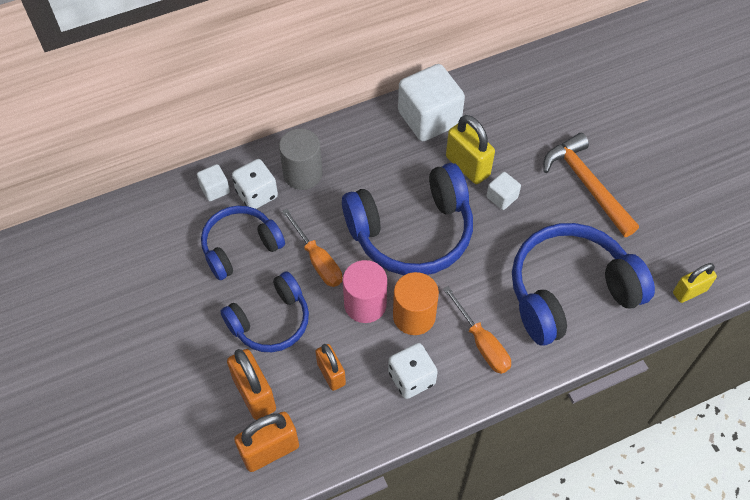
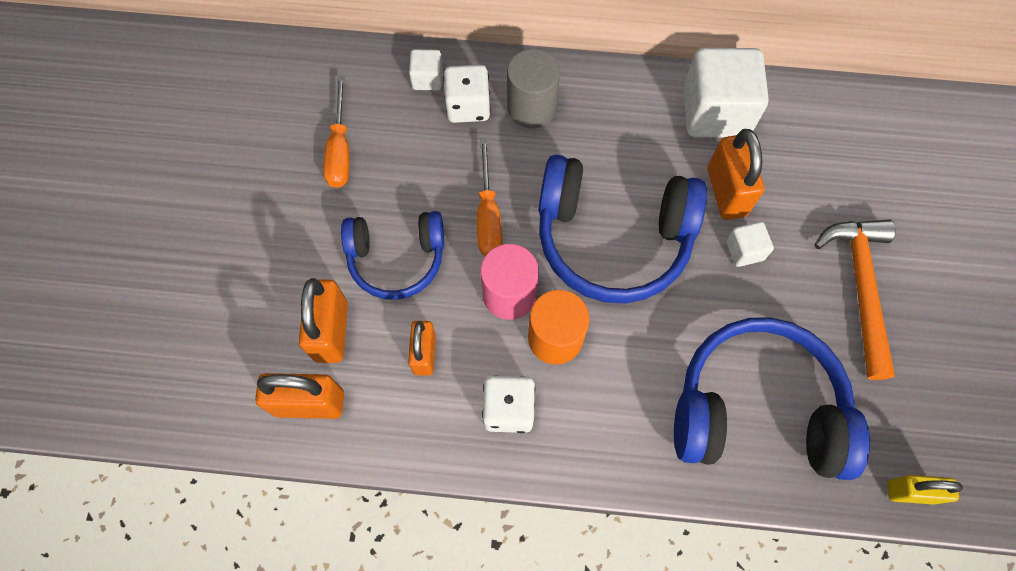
camera: 30 degrees right, 10 degrees up
(240, 247) = (415, 157): blue headphones -> none
(467, 166) = (726, 192): yellow padlock -> orange padlock
(482, 343) = (613, 412): orange screwdriver -> orange screwdriver (340, 150)

